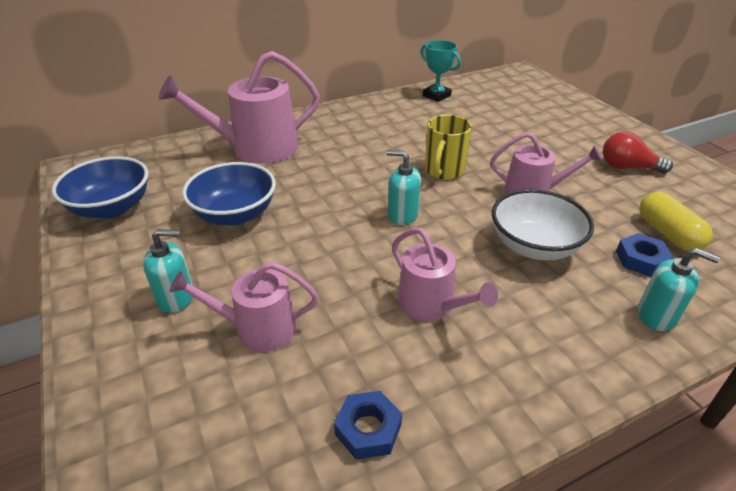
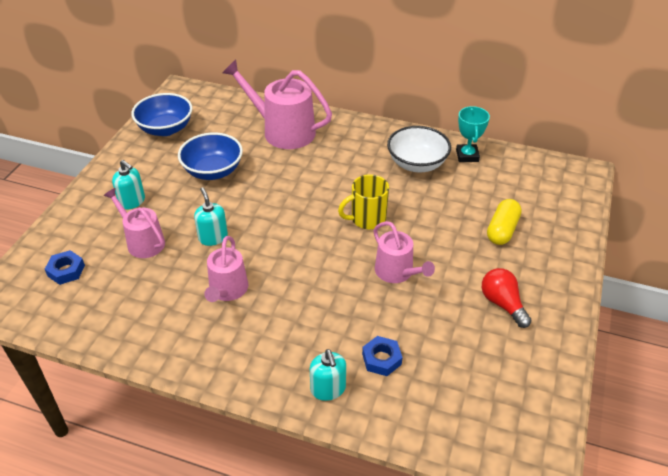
camera: 45 degrees right, 5 degrees up
(368, 429) = (122, 318): blue nut -> blue nut (66, 271)
(402, 214) = (294, 231): turquoise soap dispenser -> turquoise soap dispenser (213, 237)
(534, 246) = (333, 303): white bowl -> white bowl (417, 164)
(668, 233) = (433, 361): yellow capsule -> yellow capsule (502, 230)

